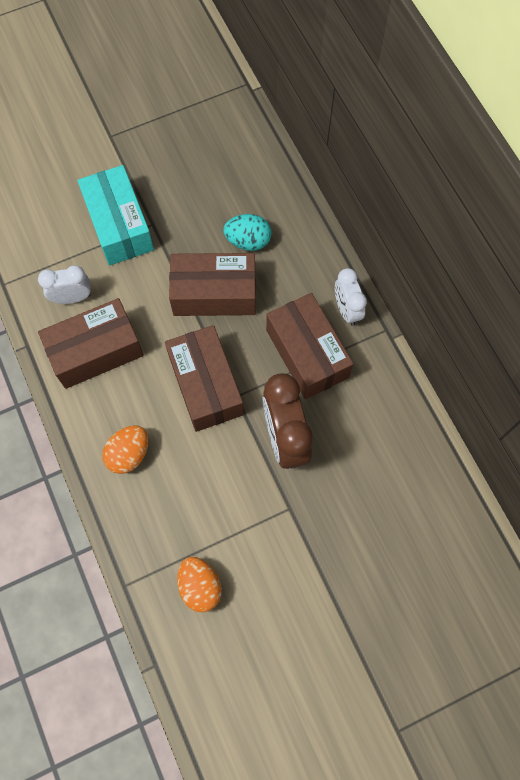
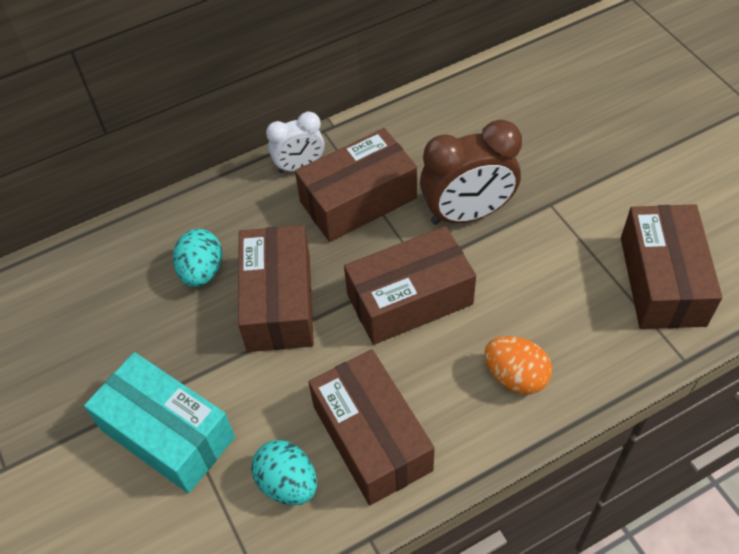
camera: 90 degrees left, 15 degrees down
(72, 298) = (288, 483): white clock -> turquoise egg
(119, 225) = (167, 434): turquoise box -> turquoise box turned 60 degrees clockwise
(200, 586) = (662, 281): orange egg -> brown box

